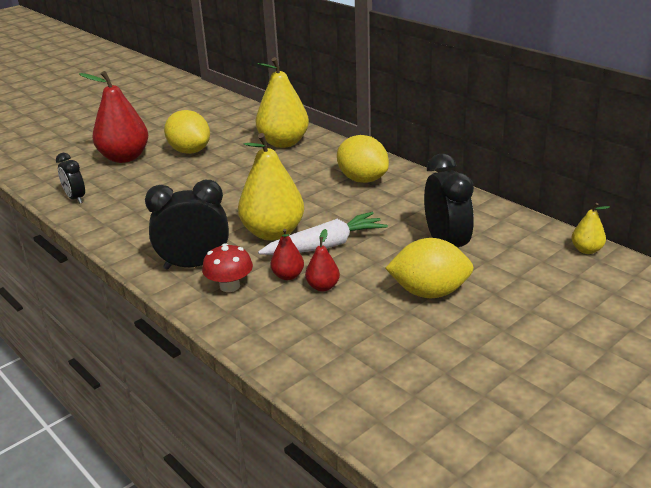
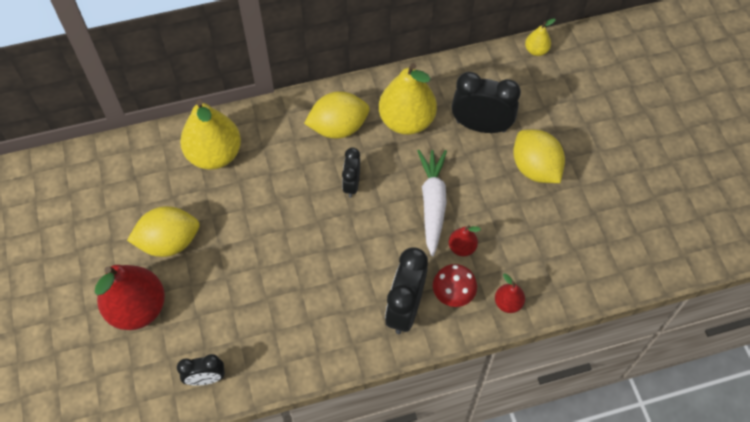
camera: 65 degrees left, 30 degrees up
(273, 233) = (388, 232): yellow pear -> yellow pear (406, 121)
(308, 202) = (351, 184): none -> black clock
(323, 287) = (490, 230): red pear -> red pear (508, 303)
(429, 292) = (535, 168): yellow lemon -> yellow lemon turned 60 degrees counterclockwise

